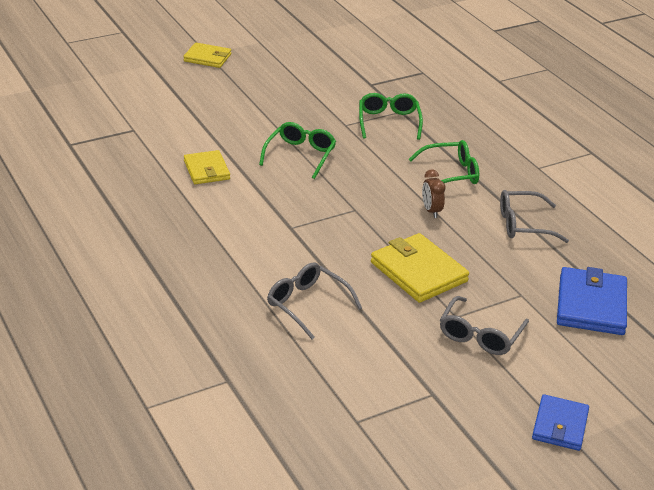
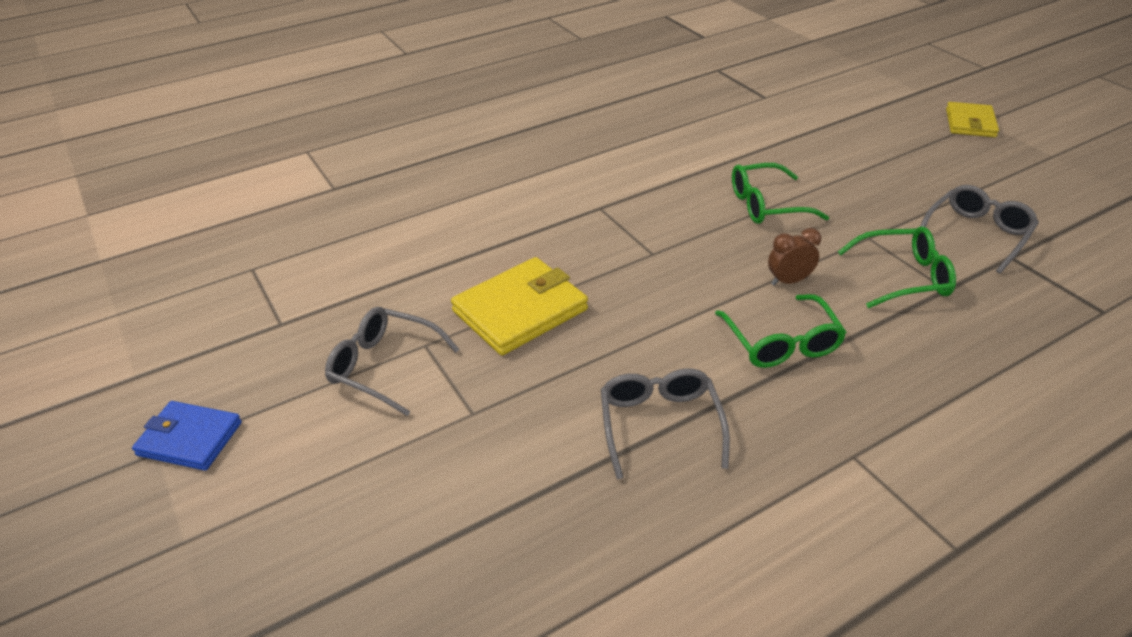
camera: 90 degrees right, 5 degrees up
(206, 170) = (702, 145): yellow wallet -> none
(300, 155) = (766, 205): green glasses -> green glasses turned 150 degrees clockwise
(307, 304) = (451, 227): grey glasses -> grey glasses (977, 234)
(431, 211) = (669, 322): brown clock -> brown clock (789, 281)
(591, 305) = (446, 499): blue wallet -> none

